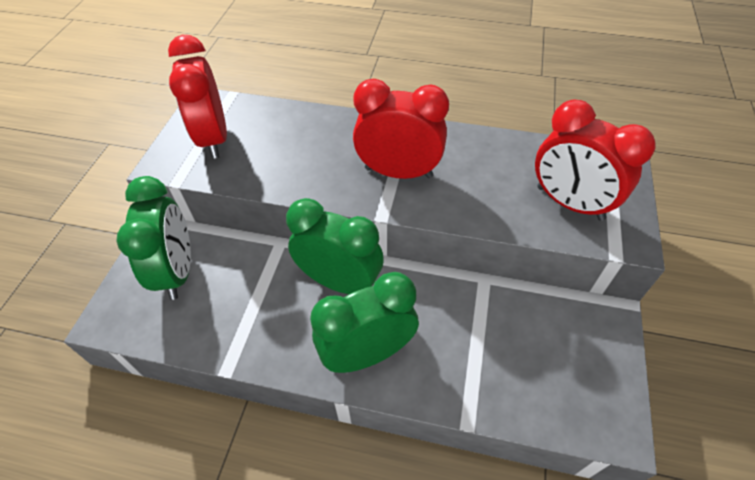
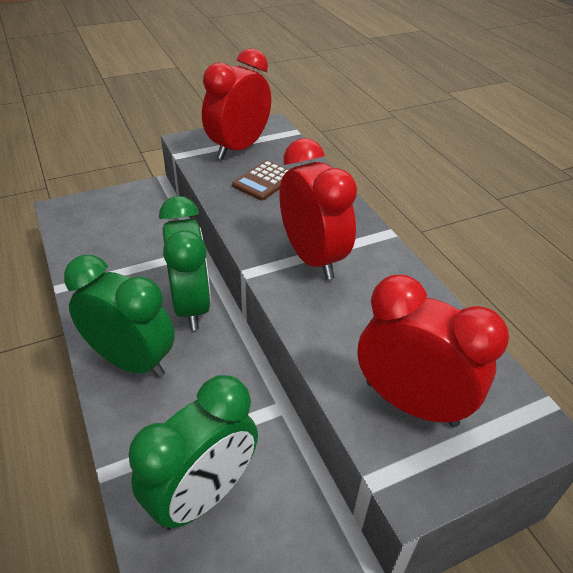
camera: 50 degrees right, 10 degrees down
(177, 271) = (127, 216): green clock -> green clock (203, 495)
(278, 148) = (264, 181): none -> brown calculator
(569, 203) = (411, 403): red clock -> red clock turned 120 degrees clockwise

